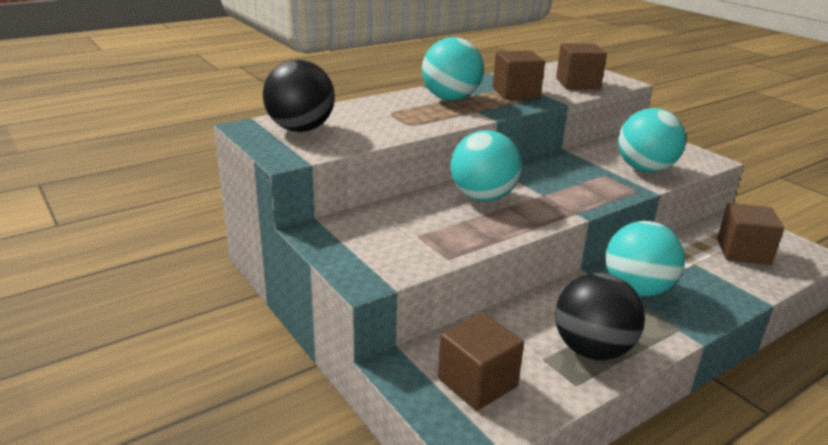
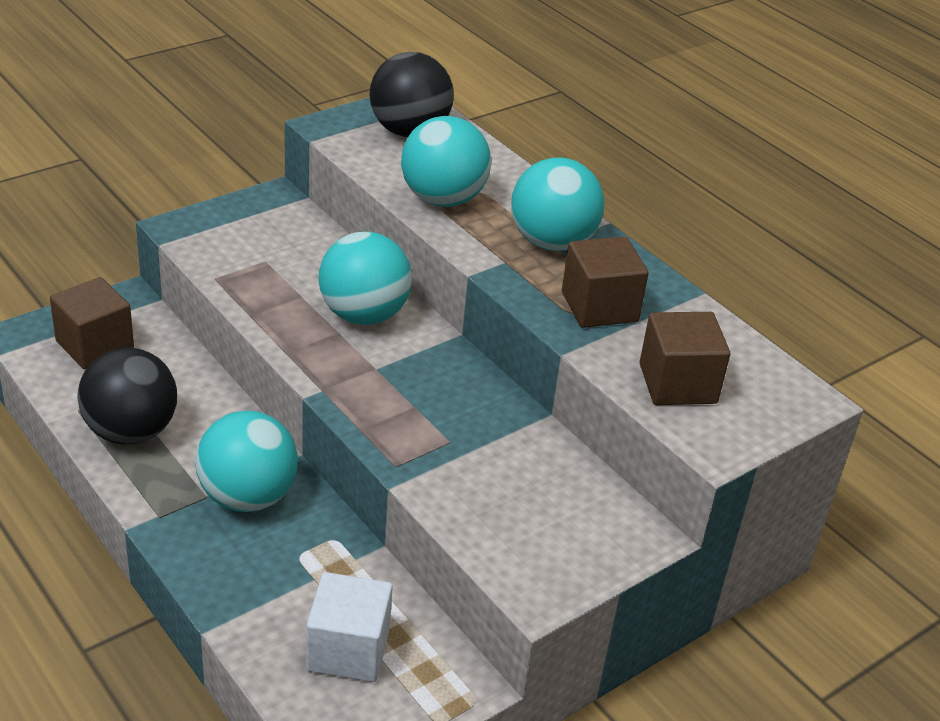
camera: 85 degrees right, 10 degrees up
(645, 169) = (478, 492): turquoise ball -> turquoise ball (443, 199)
(743, 252) = (348, 650): brown cube -> white cube

